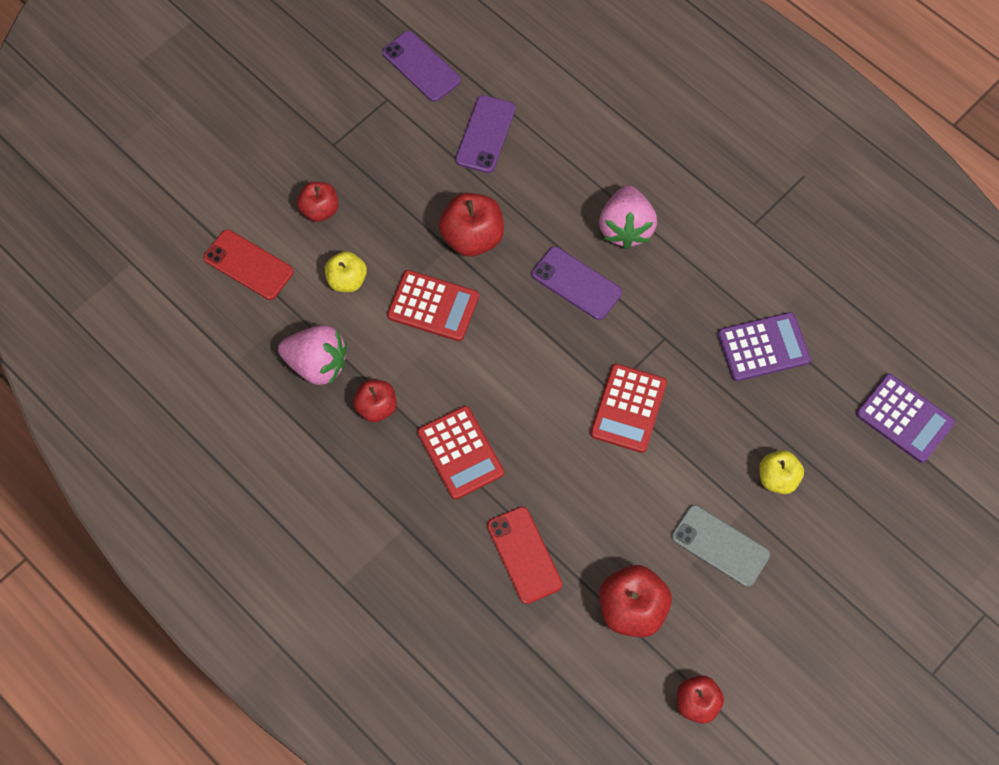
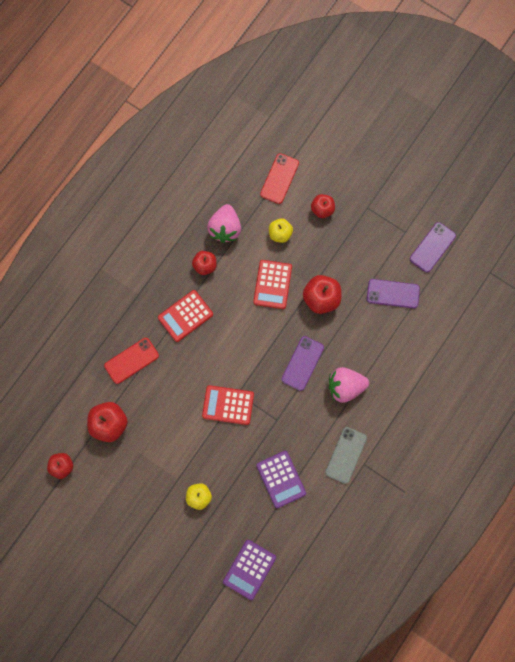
camera: 80 degrees right, 10 degrees up
(720, 545) = (153, 468): grey phone -> grey phone (346, 455)

